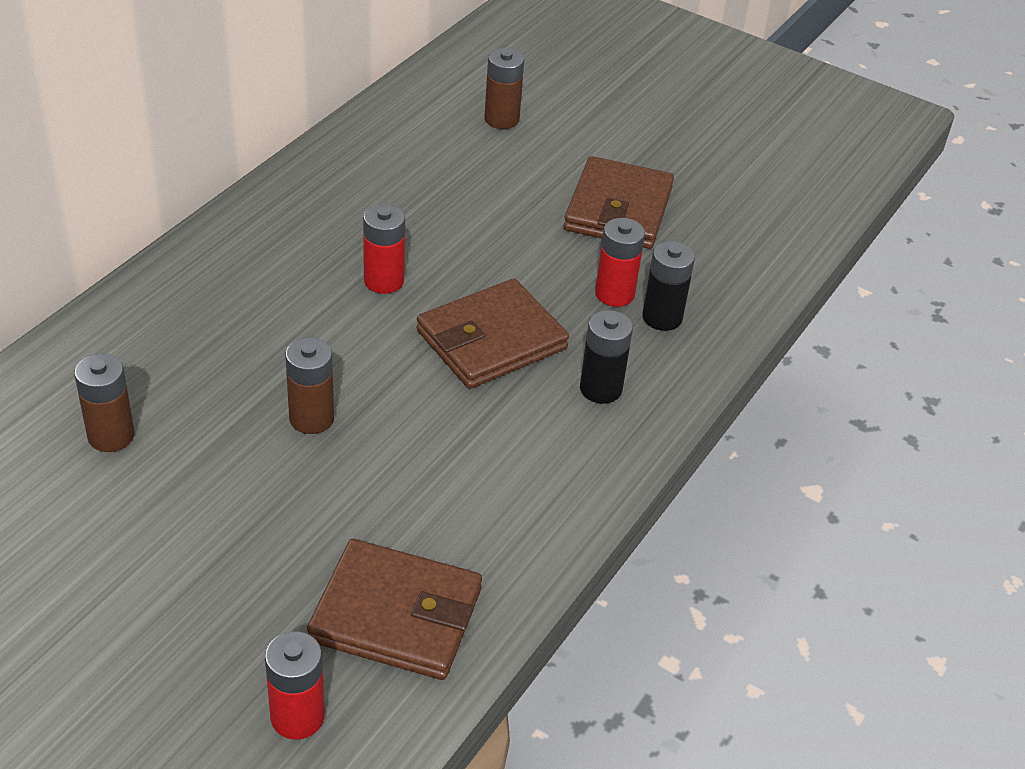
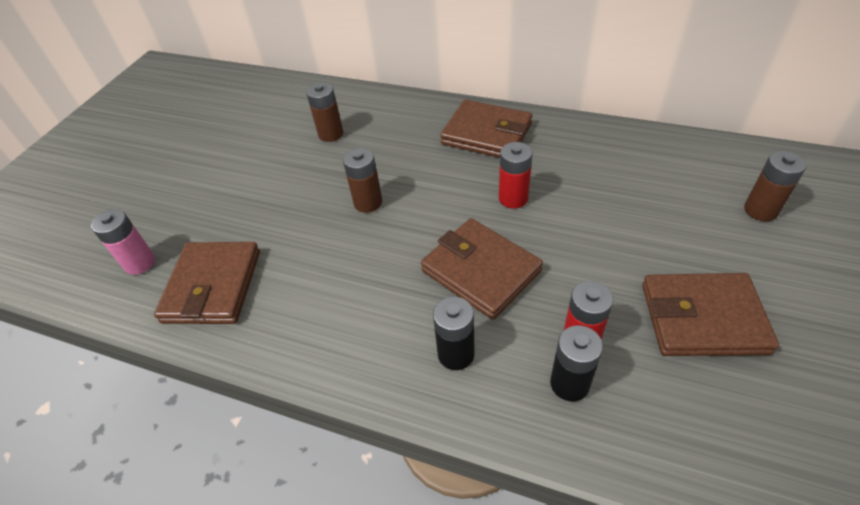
camera: 85 degrees right, 5 degrees up
(237, 268) = (487, 134): none -> brown wallet
(297, 717) = (140, 263): red battery -> pink battery

